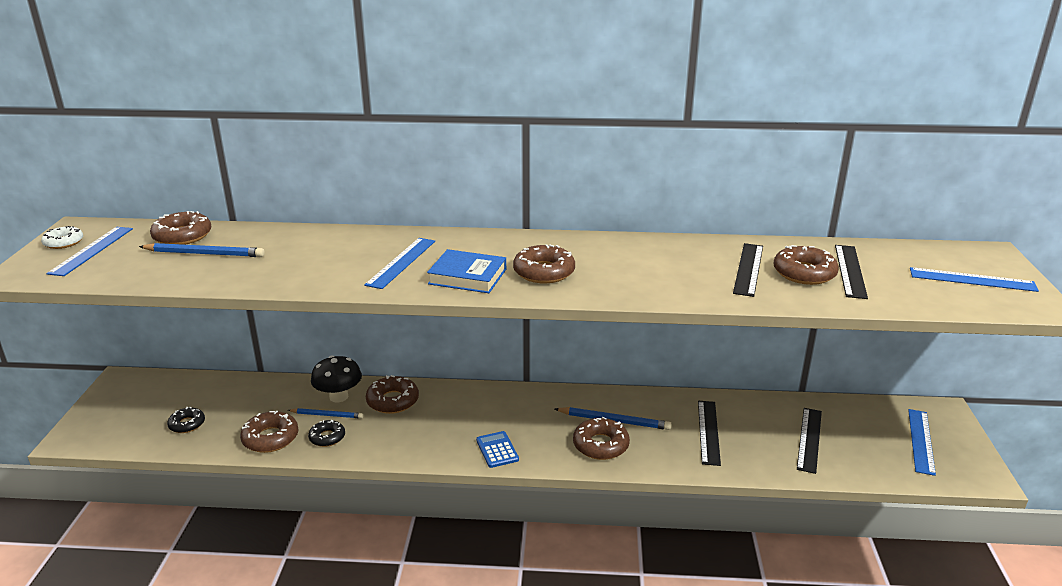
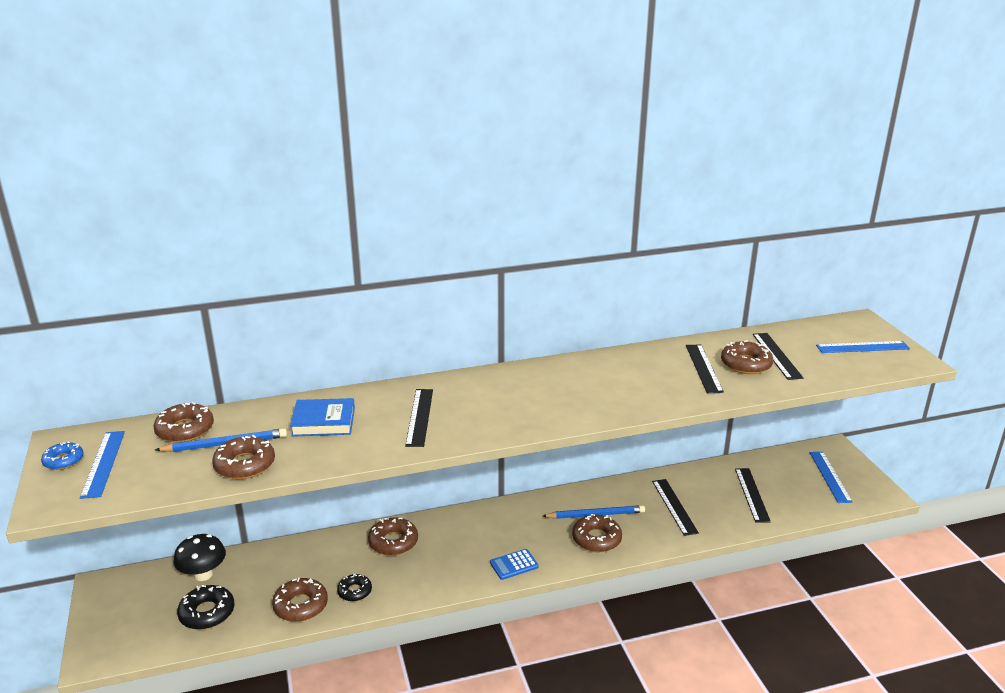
camera: 20 degrees left, 0 degrees up
(63, 242) = (63, 460): white donut -> blue donut
(187, 424) = (207, 613): black donut -> black donut, size x1.55
(327, 415) = (340, 570): blue pencil -> none
(338, 396) = (339, 550): black mushroom -> black mushroom (203, 574)
(401, 262) = (419, 417): blue ruler -> black ruler
(467, 276) = (488, 419): blue book -> blue book (323, 422)
(497, 450) = (514, 565): blue calculator -> blue calculator turned 75 degrees counterclockwise
(544, 272) = (548, 402): brown donut -> brown donut (245, 465)

